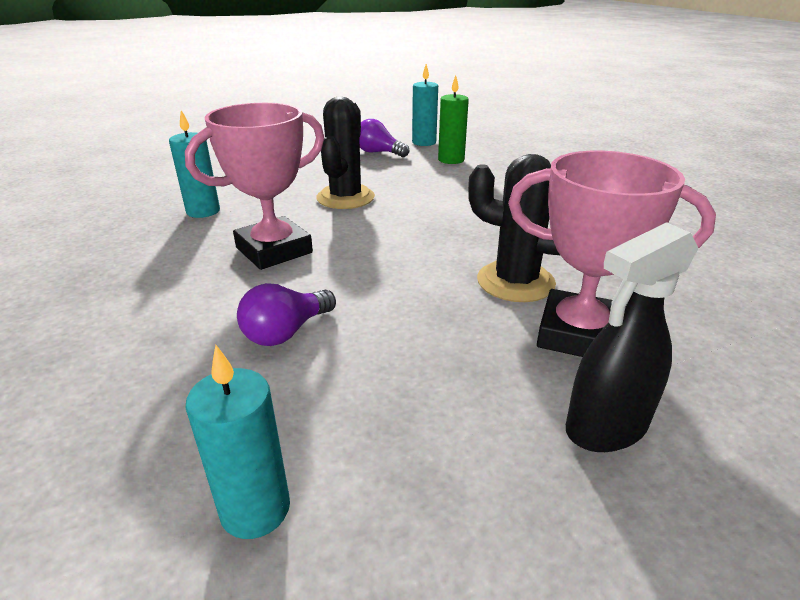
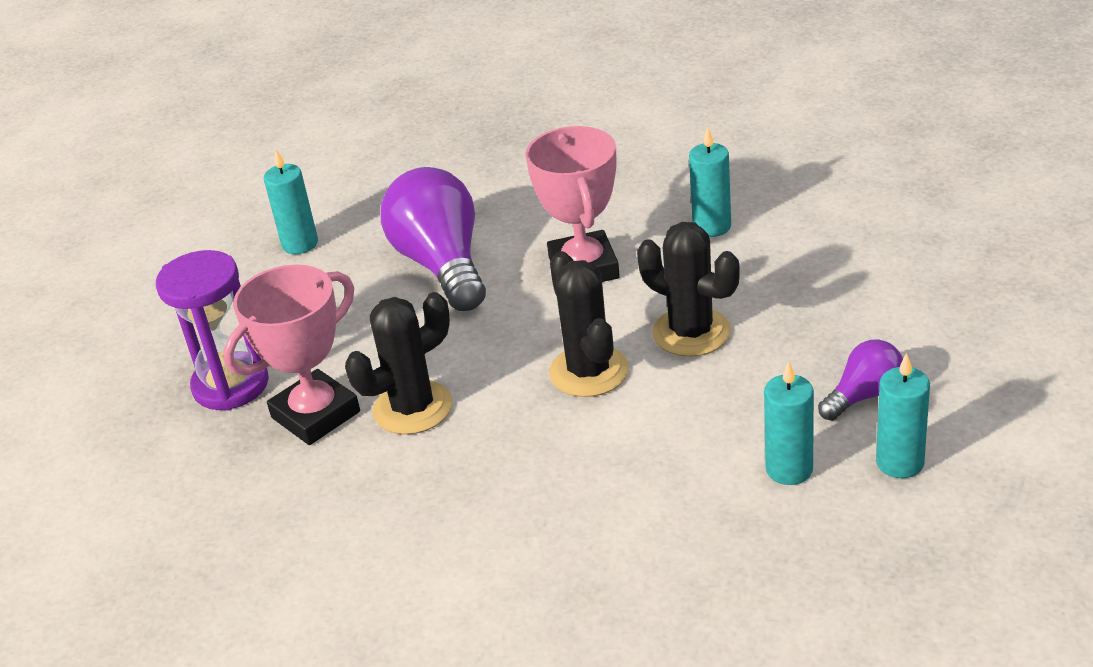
camera: 120 degrees right, 5 degrees up
(286, 332) = (442, 265): purple light bulb -> purple light bulb, size x1.95
(411, 221) = (589, 371): none -> black cactus
(451, 160) = (789, 469): green candle -> turquoise candle
(606, 427) = (231, 385): black spray bottle -> purple hourglass

